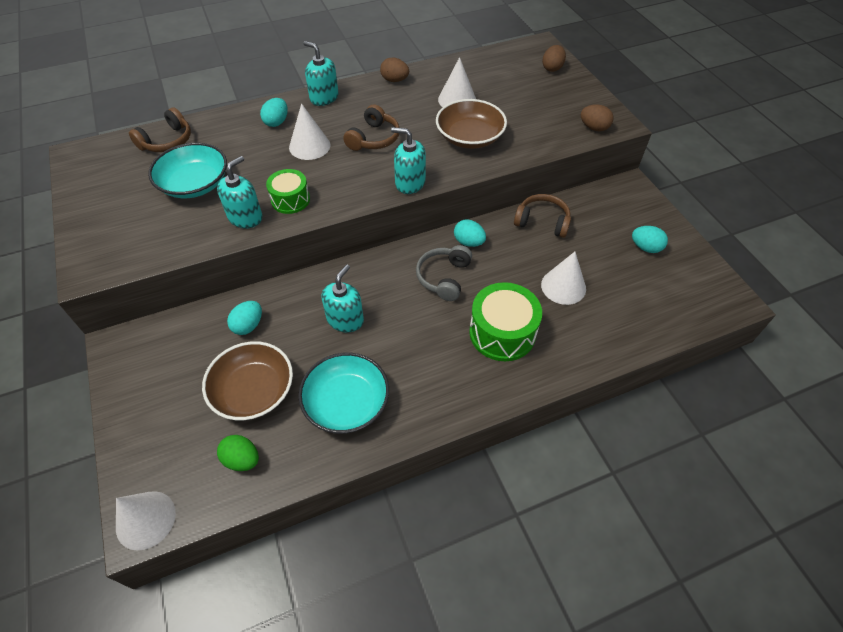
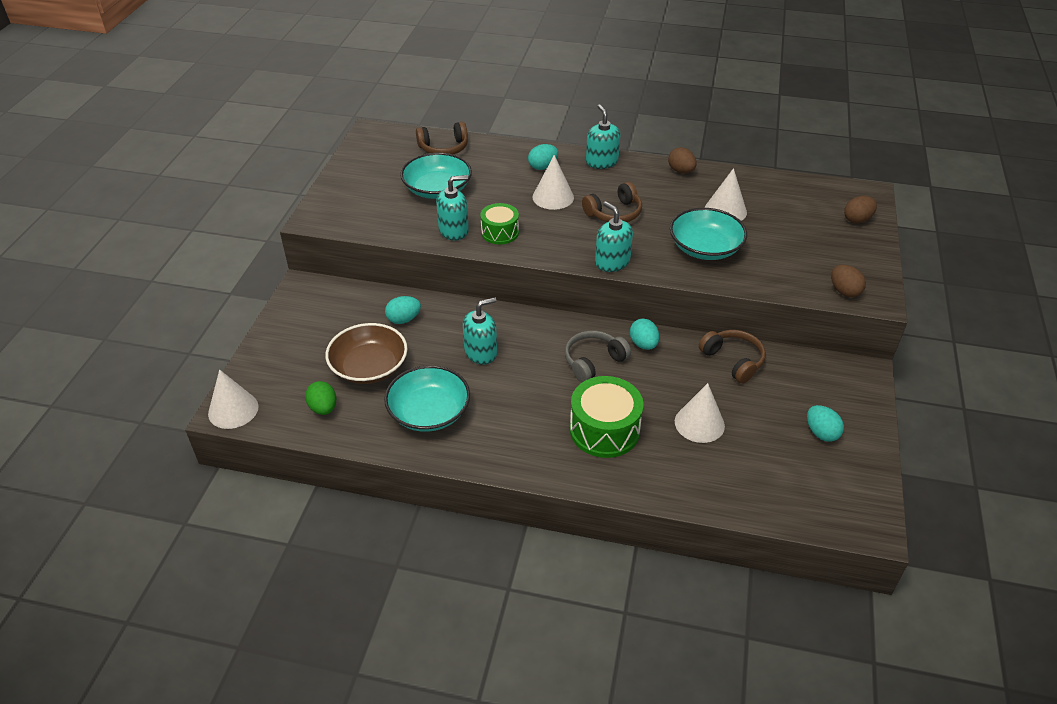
camera: 35 degrees right, 10 degrees down
(469, 137) = (705, 248): brown bowl -> turquoise bowl

